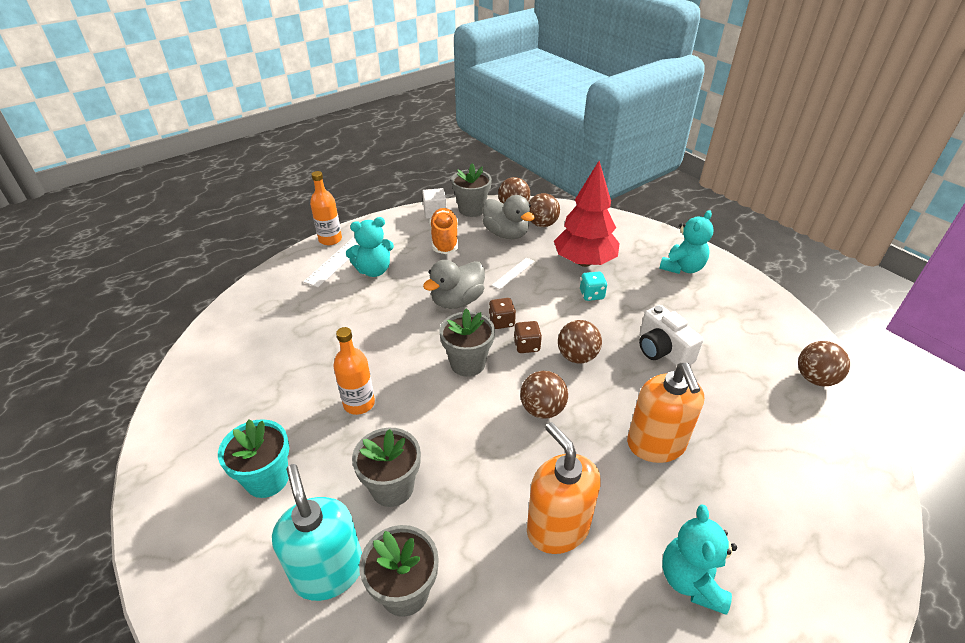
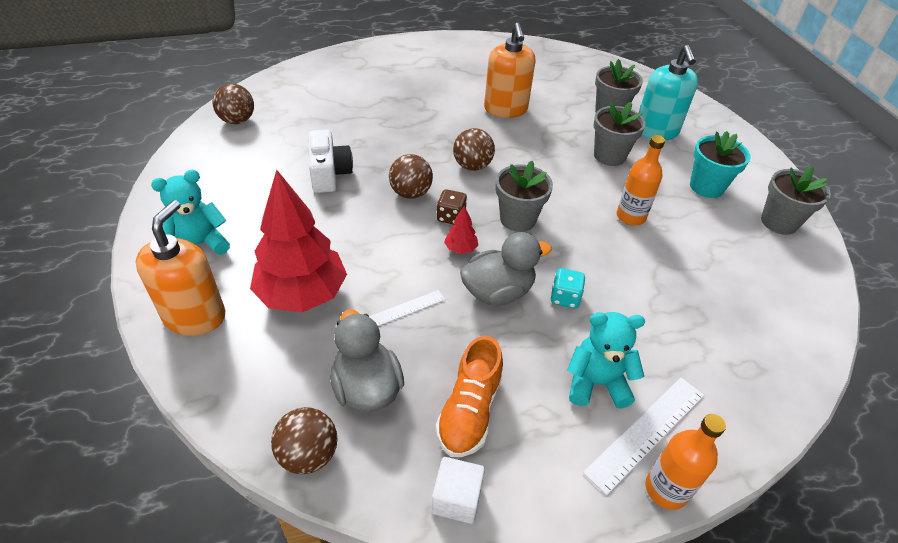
camera: 160 degrees left, 5 degrees up
(471, 209) = (385, 479): grey flower pot -> grey flower pot (779, 222)
(501, 322) = (460, 249): brown dice -> red tree
(542, 224) = (296, 389): brown ball -> none
(591, 295) = (338, 247): turquoise dice -> turquoise dice (565, 298)
(656, 444) = (405, 123): orange soap dispenser -> orange soap dispenser (195, 316)
(691, 580) = (446, 74): turquoise teddy bear -> none

